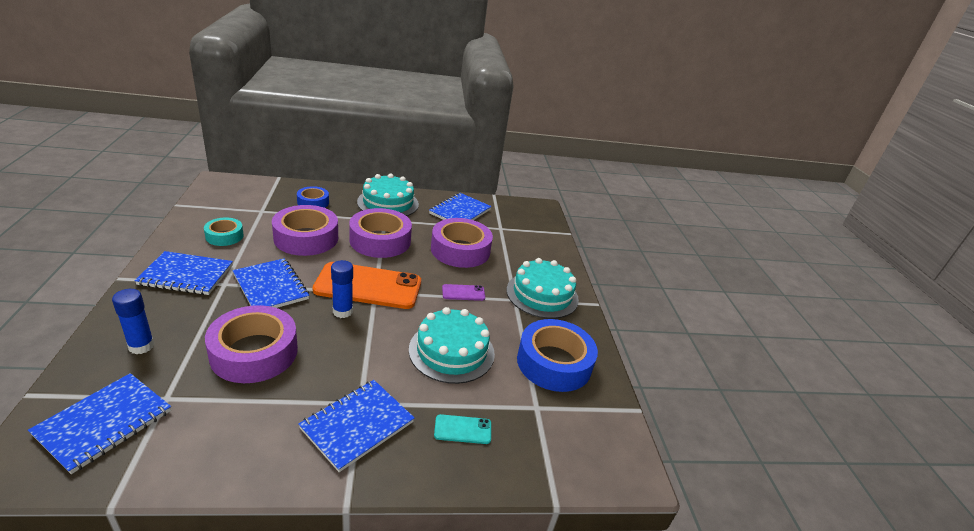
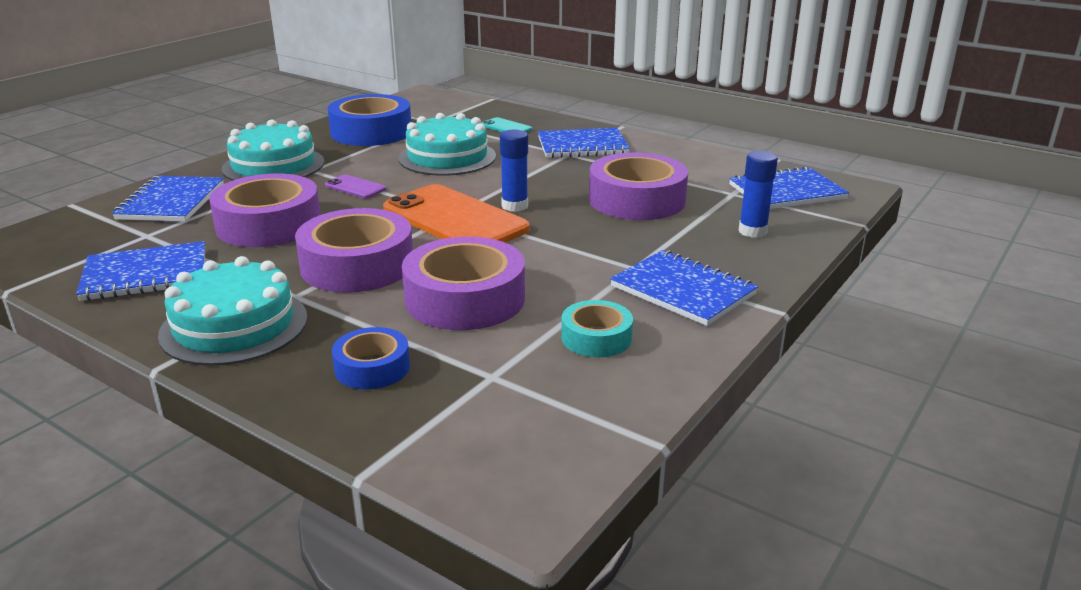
camera: 135 degrees left, 5 degrees down
(270, 287) = (576, 248): blue notebook -> blue notebook (171, 202)

